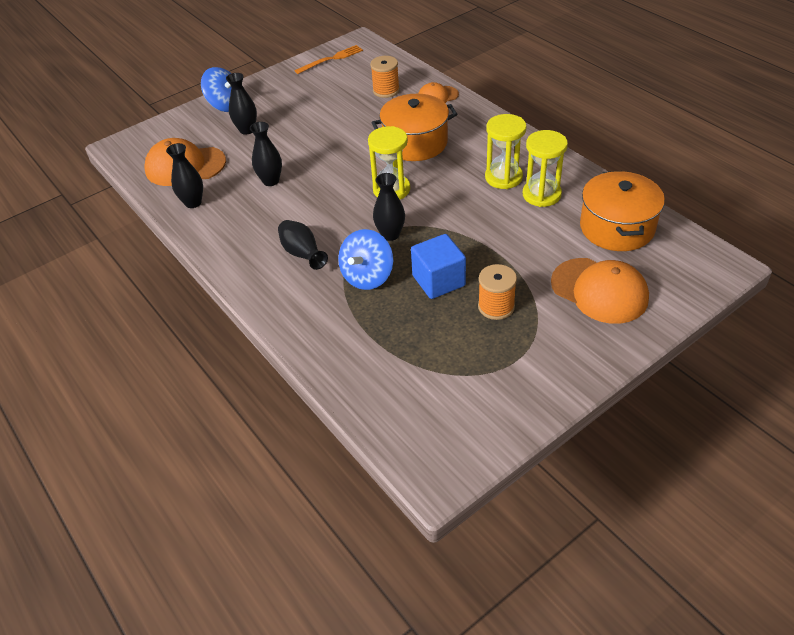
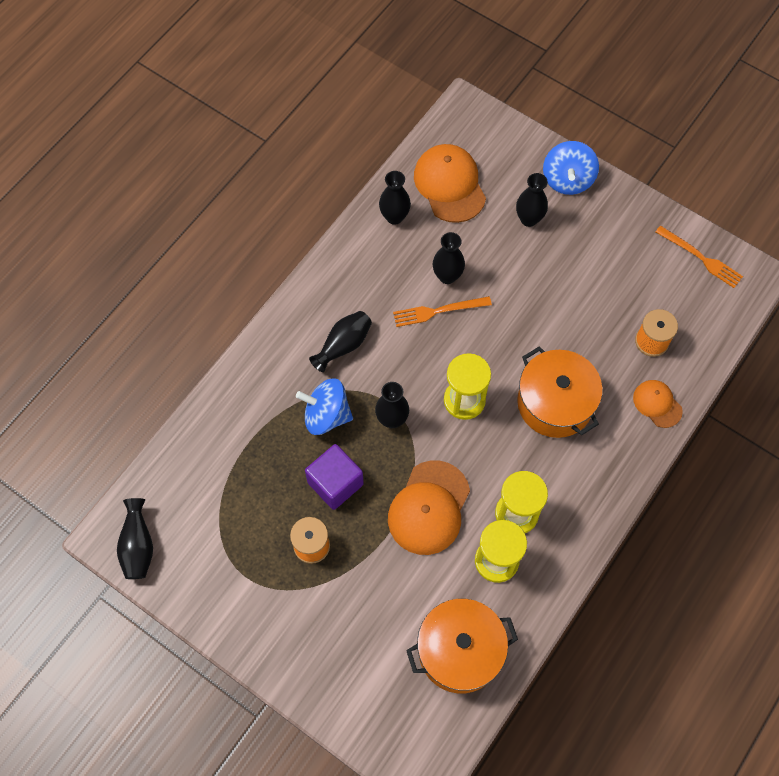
camera: 70 degrees right, 20 degrees up
(301, 191) = (438, 311): none -> orange fork
(438, 281) = (335, 483): blue cube -> purple cube
(456, 449) = (138, 546): none -> black vase
(599, 290) = (356, 643): orange cap -> orange cap (429, 508)

